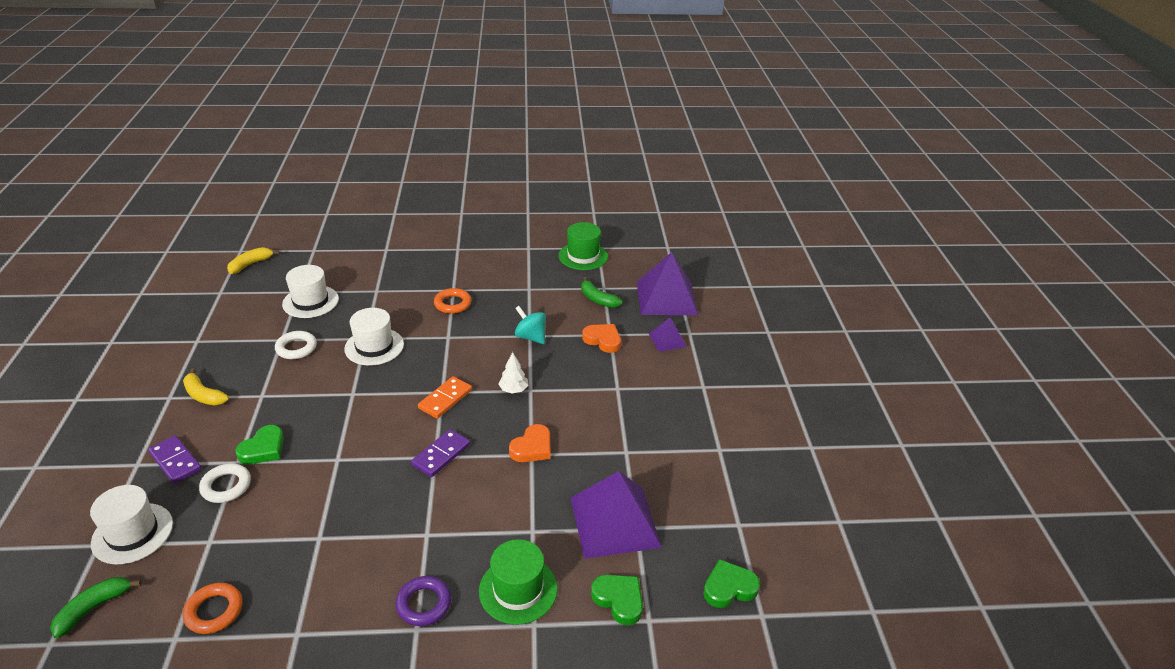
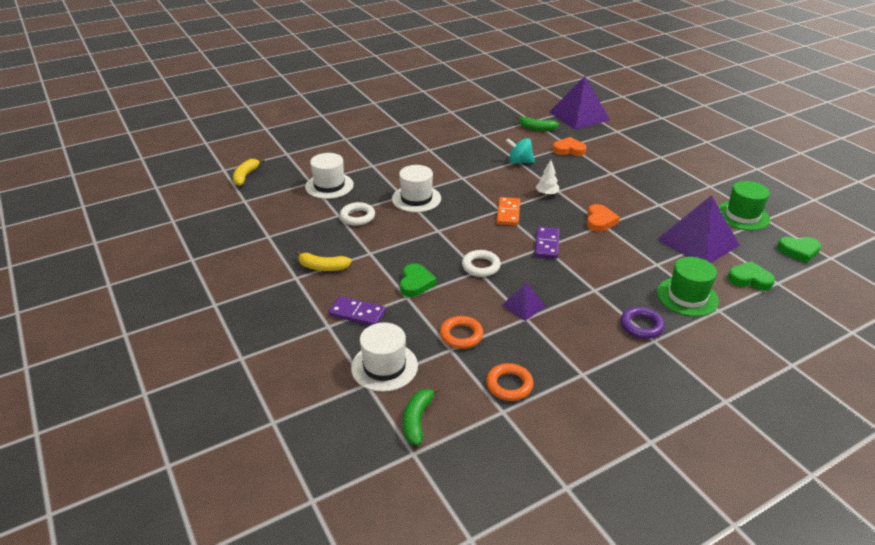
camera: 25 degrees left, 0 degrees up
(226, 486) = (418, 314): white ring -> white ring (481, 266)
(452, 304) = (440, 158): orange ring -> orange ring (461, 335)
(583, 256) = (495, 106): green hat -> green hat (742, 216)
(667, 340) = (608, 138): purple pyramid -> purple pyramid (523, 305)
(729, 587) = (798, 251): green heart -> green heart turned 135 degrees counterclockwise

